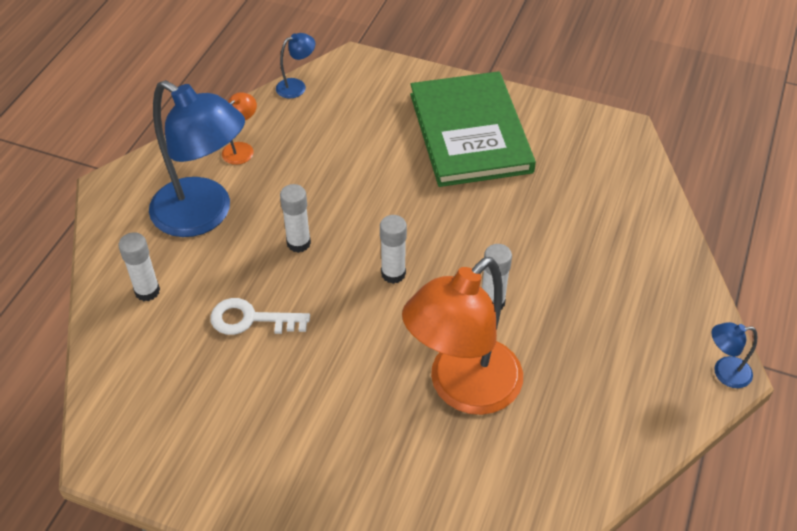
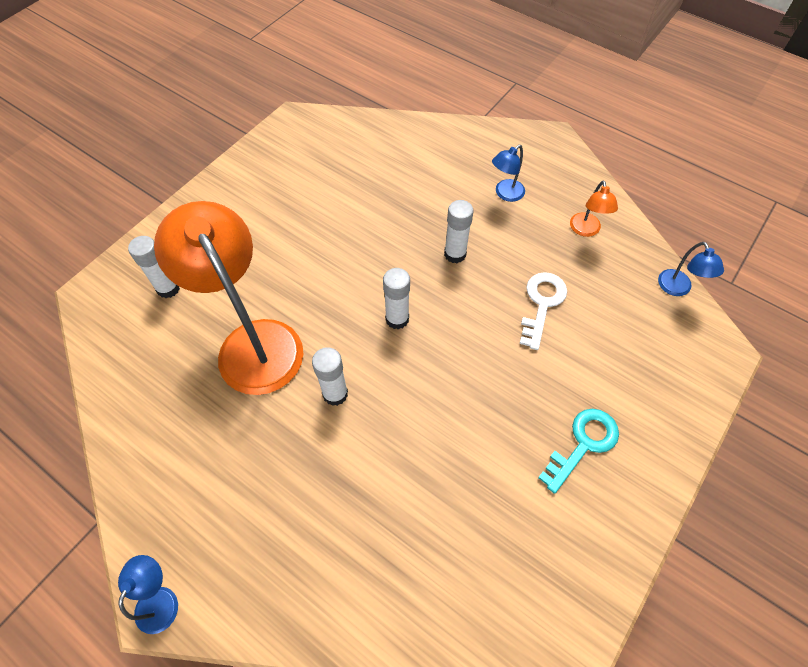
camera: 105 degrees right, 10 degrees up
(147, 291) = (431, 152): white glue stick -> white glue stick (168, 288)
(204, 215) = (505, 194): blue lamp -> blue lamp, size x0.41
(242, 149) = (586, 230): orange lamp -> orange lamp turned 45 degrees clockwise
(251, 319) = (381, 210): white key -> white key (542, 304)
(469, 132) = (583, 444): green book -> turquoise key

